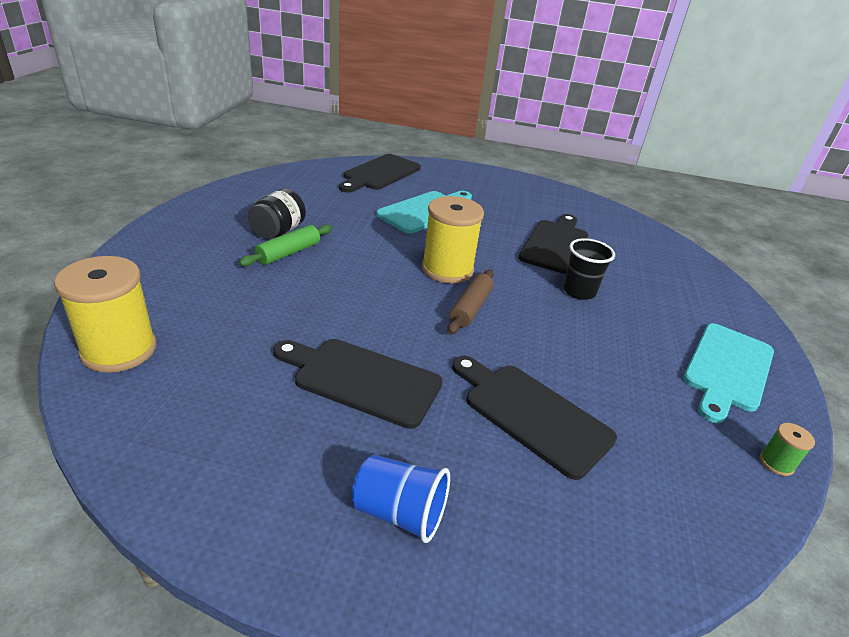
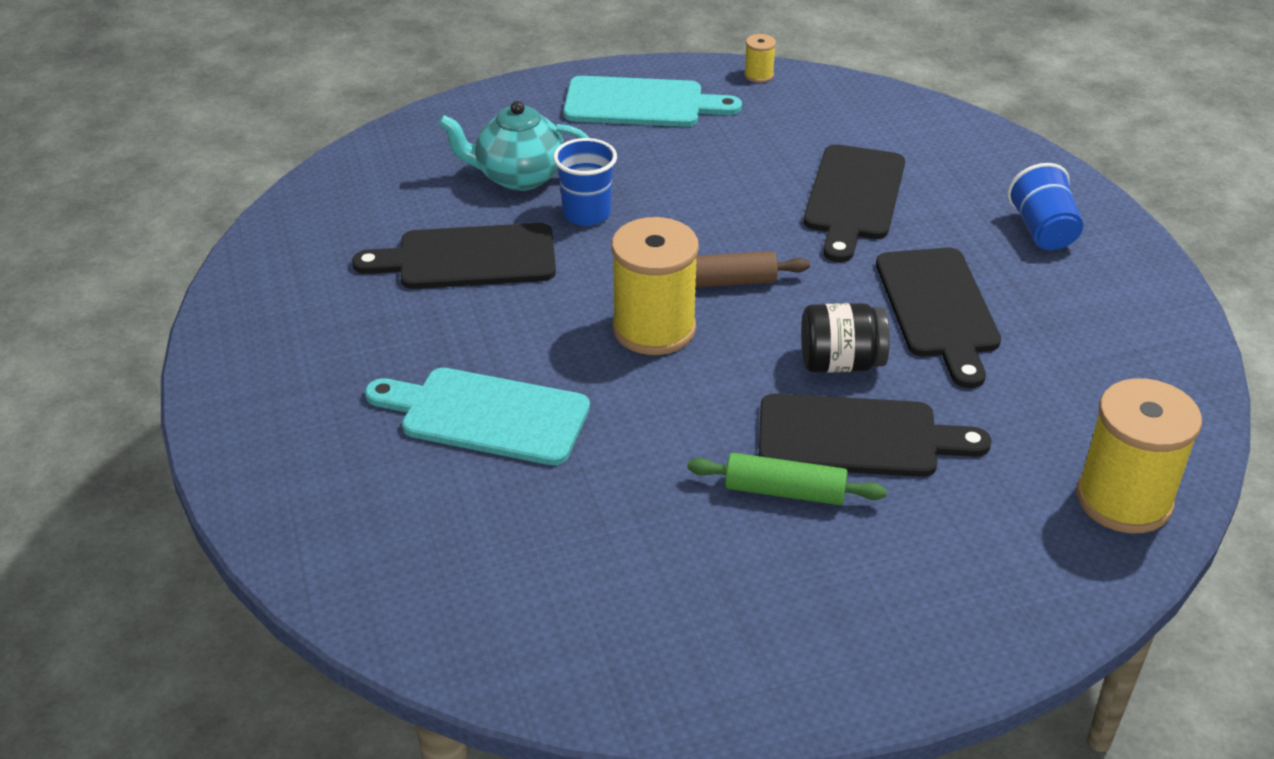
camera: 115 degrees left, 5 degrees up
(278, 231) = (739, 540): black jar -> black jar (841, 363)
(380, 173) = (369, 541): black cutting board -> black cutting board (857, 437)
(579, 291) = (586, 214): black cup -> blue cup
(635, 285) = (518, 176): none -> turquoise teapot
(776, 463) = (758, 75): green spool -> yellow spool

